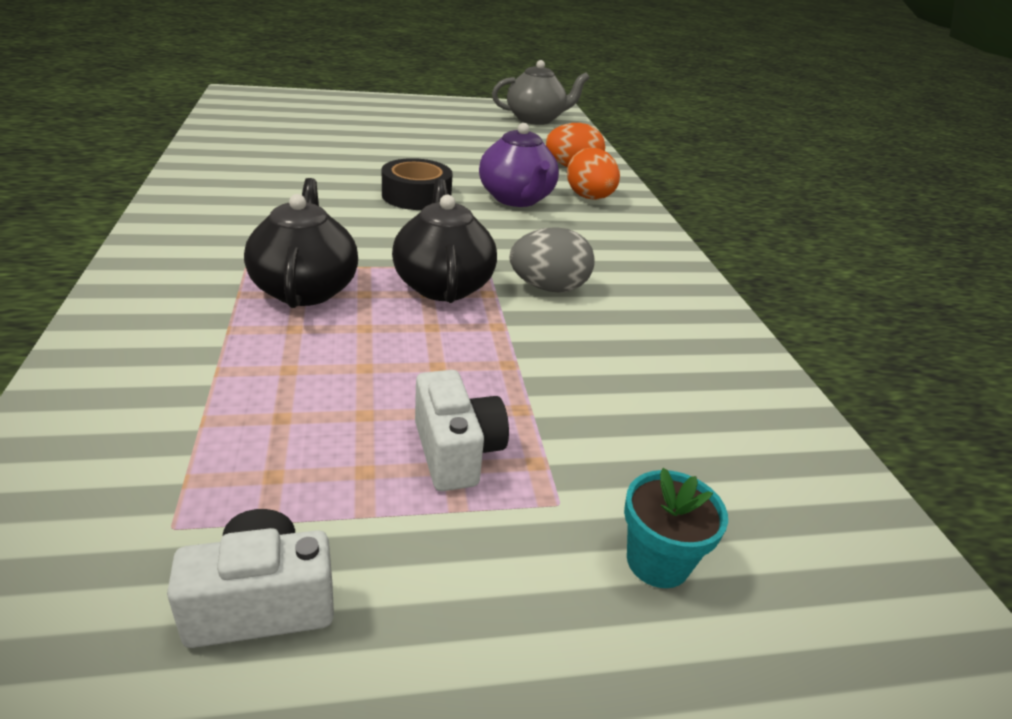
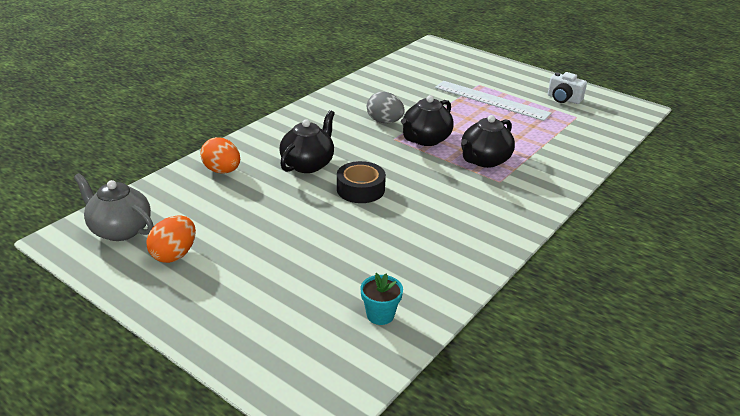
camera: 130 degrees left, 0 degrees up
(456, 452) = (491, 100): white camera -> white ruler
(517, 199) = (308, 164): purple teapot -> black teapot
(589, 198) = (266, 148): orange egg -> orange egg (174, 254)
(657, 561) = (472, 71): turquoise flower pot -> turquoise flower pot (380, 315)

